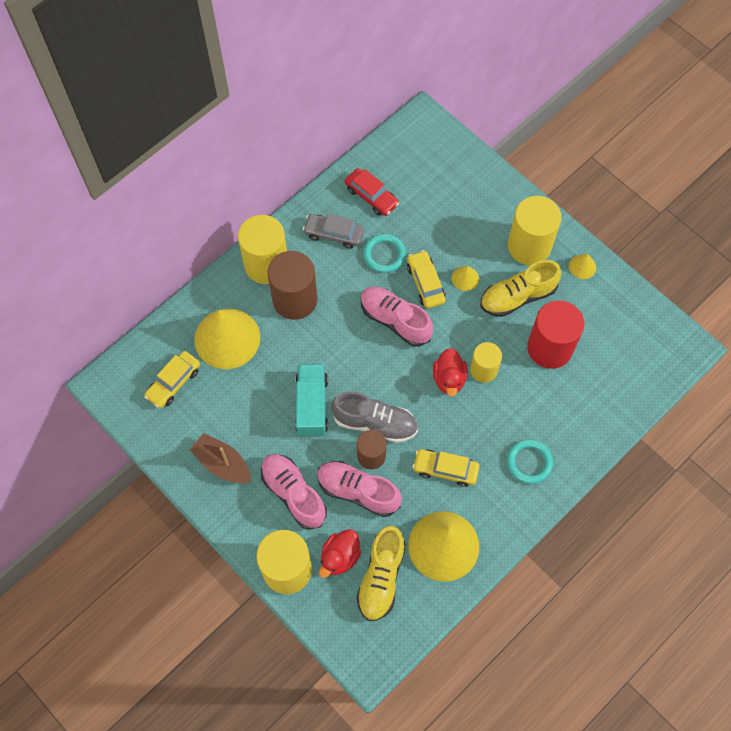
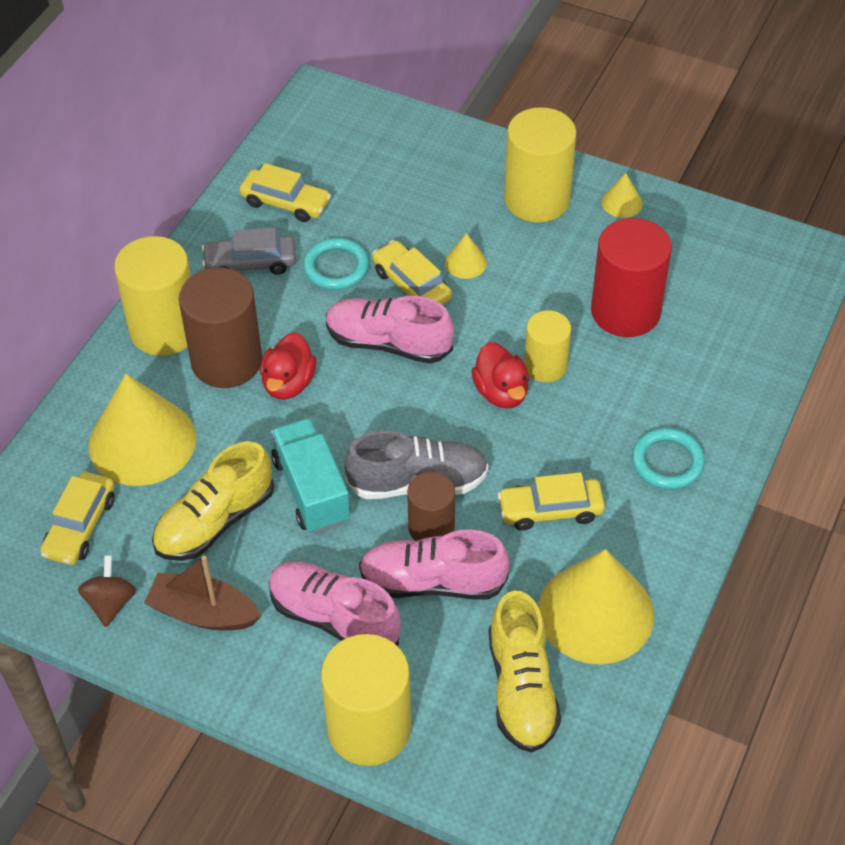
camera: 20 degrees left, 15 degrees down
(174, 438) = (110, 603): none -> brown spinning top
(340, 557) = (444, 682): red duck -> red duck (288, 383)
(371, 196) = (285, 203): red car -> yellow car
(517, 296) = (550, 263): yellow shoe -> yellow shoe (215, 521)

